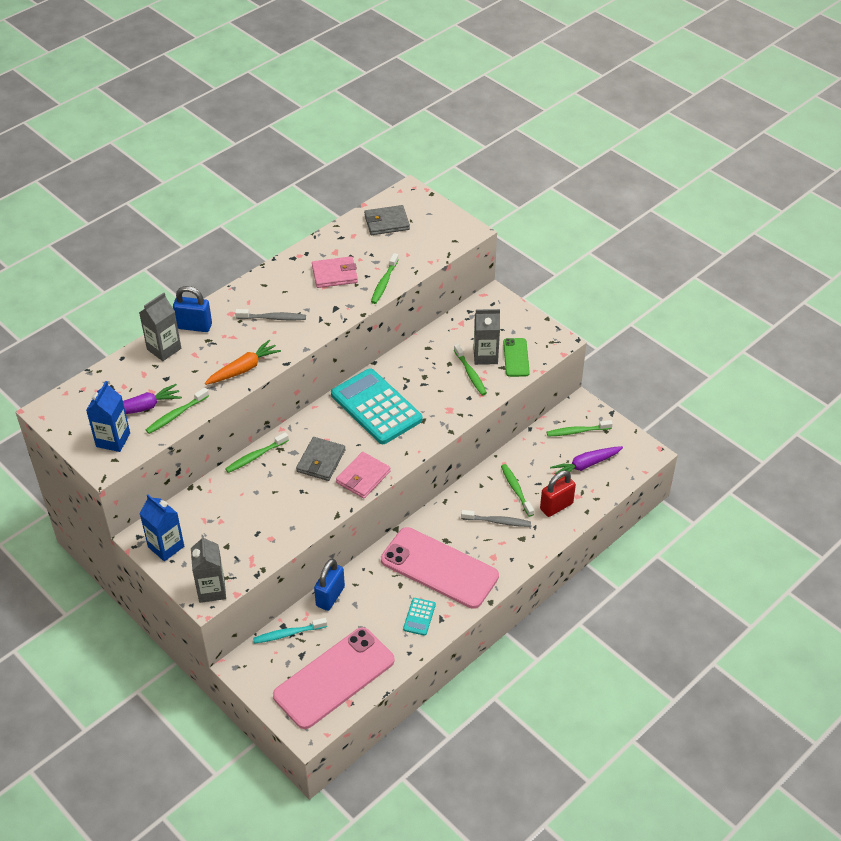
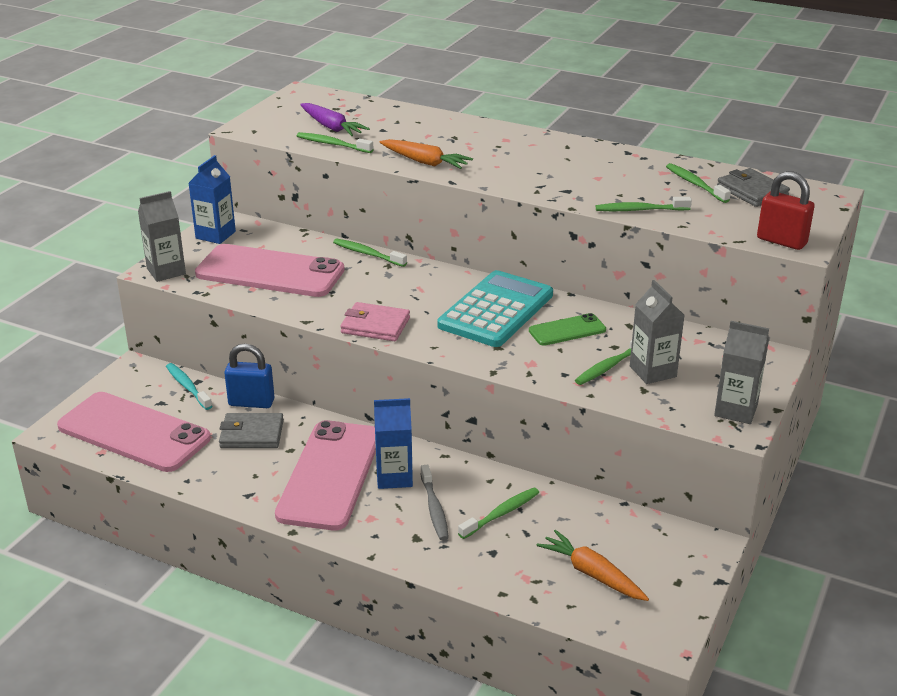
camera: 70 degrees right, 15 degrees down
(113, 440) = (280, 125): blue carton -> blue carton (394, 477)
(164, 349) = (424, 120): grey carton -> grey carton (736, 410)
(194, 326) = (469, 127): blue padlock -> none
(251, 522) = (270, 272): none -> pink phone
(273, 318) = (517, 161): grey toothbrush -> none
(321, 461) = (385, 293): grey wallet -> grey wallet (252, 434)
(334, 274) = (624, 179): pink wallet -> none
(419, 617) = (245, 476): turquoise calculator -> none
(516, 357) = (672, 397): green phone -> green phone (567, 330)
(556, 506) = (493, 559): red padlock -> red padlock (781, 241)
(577, 431) = (653, 551): green toothbrush -> green toothbrush (695, 184)
(586, 465) = (592, 574): purple carrot -> orange carrot

